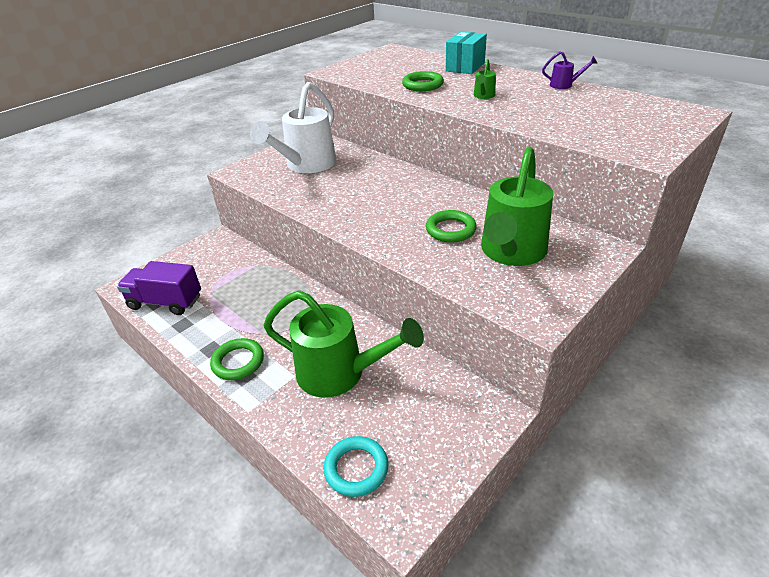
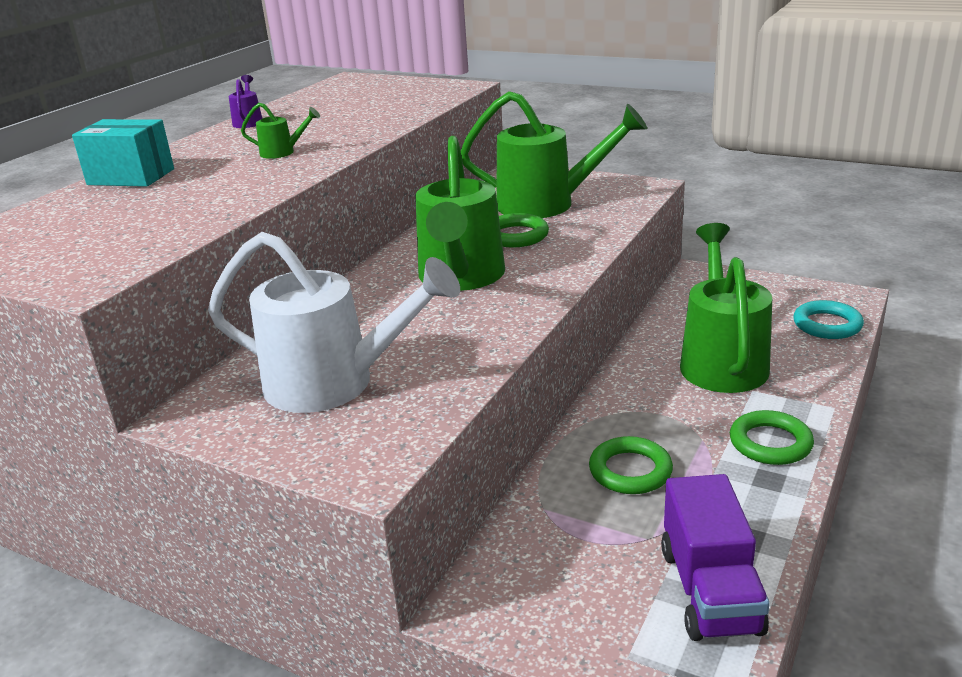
camera: 105 degrees left, 10 degrees down
(394, 203) = (460, 278): none -> green watering can
(422, 85) = (218, 191): green ring -> green ring (630, 471)

